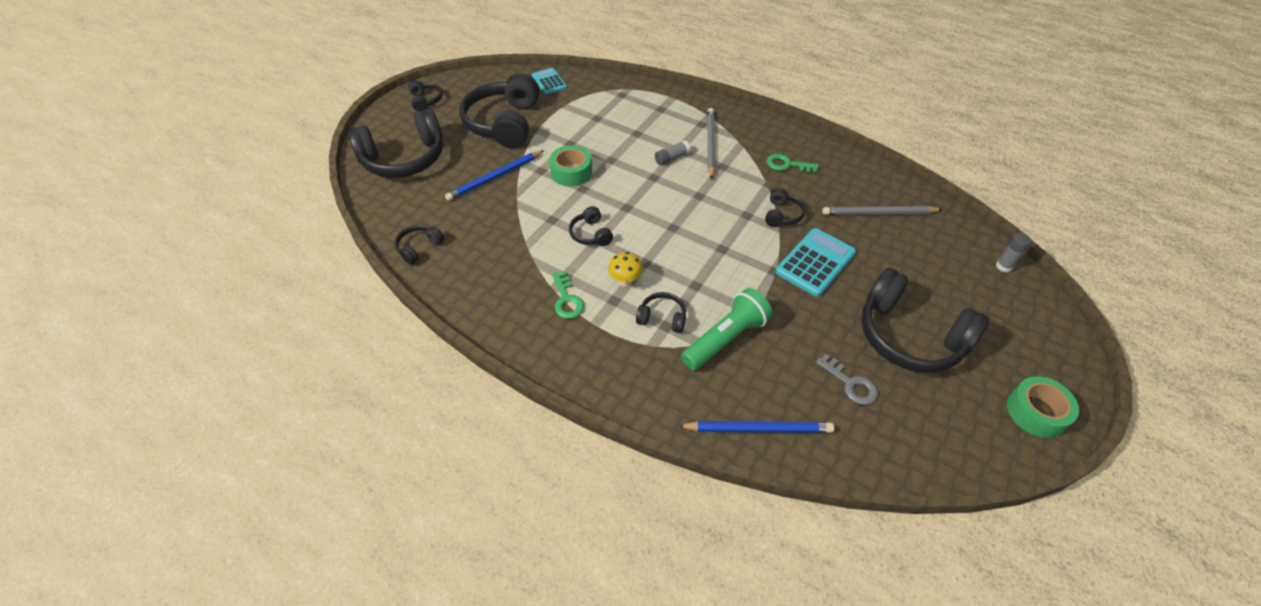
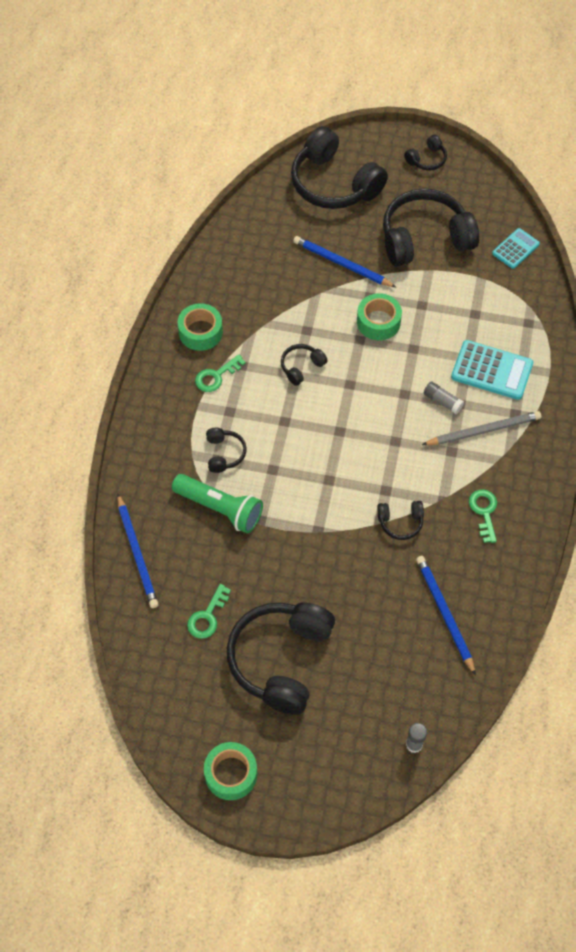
camera: 70 degrees right, 10 degrees up
(419, 248) = (230, 247): black headphones -> none
(506, 298) = (200, 332): none -> green tape
(625, 281) = (254, 413): yellow mushroom -> none
(815, 262) = (344, 564): turquoise calculator -> turquoise calculator (492, 370)
(851, 384) = (207, 616): grey key -> green key
(878, 213) = (444, 614): grey pencil -> blue pencil

